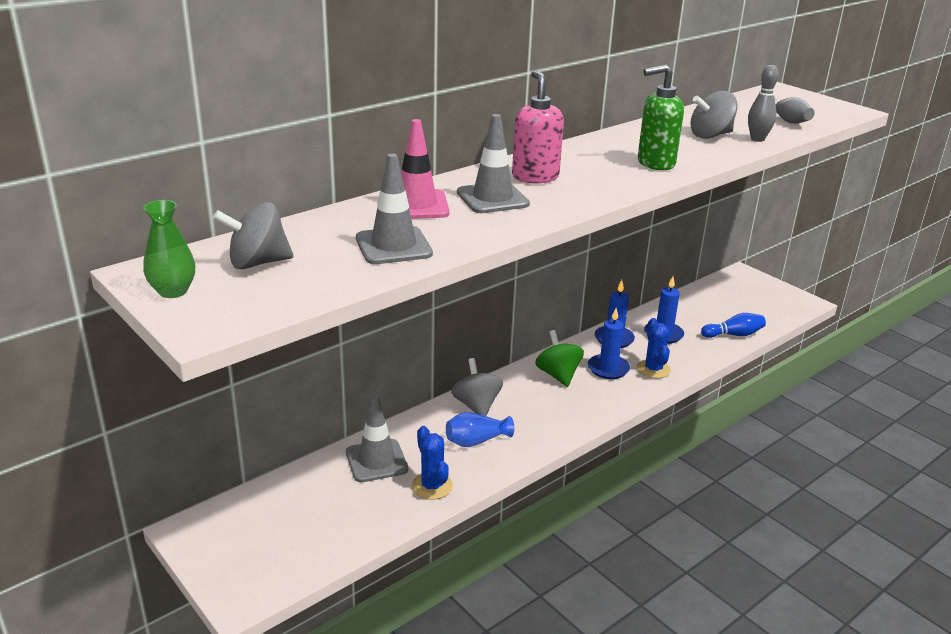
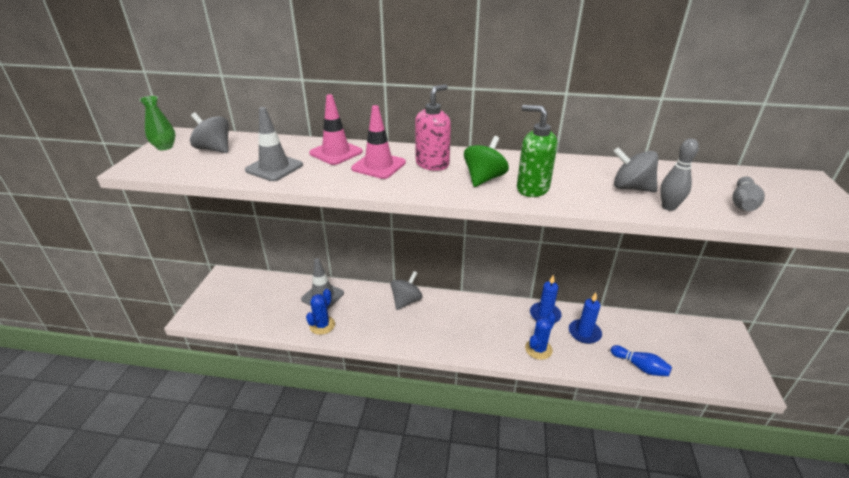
camera: 50 degrees right, 5 degrees up
(476, 441) = (376, 318): blue vase -> none
(492, 198) = (378, 166): grey traffic cone -> pink traffic cone
(558, 375) = (474, 313): green spinning top -> green spinning top (484, 179)
(608, 369) = (510, 329): blue candle -> none

